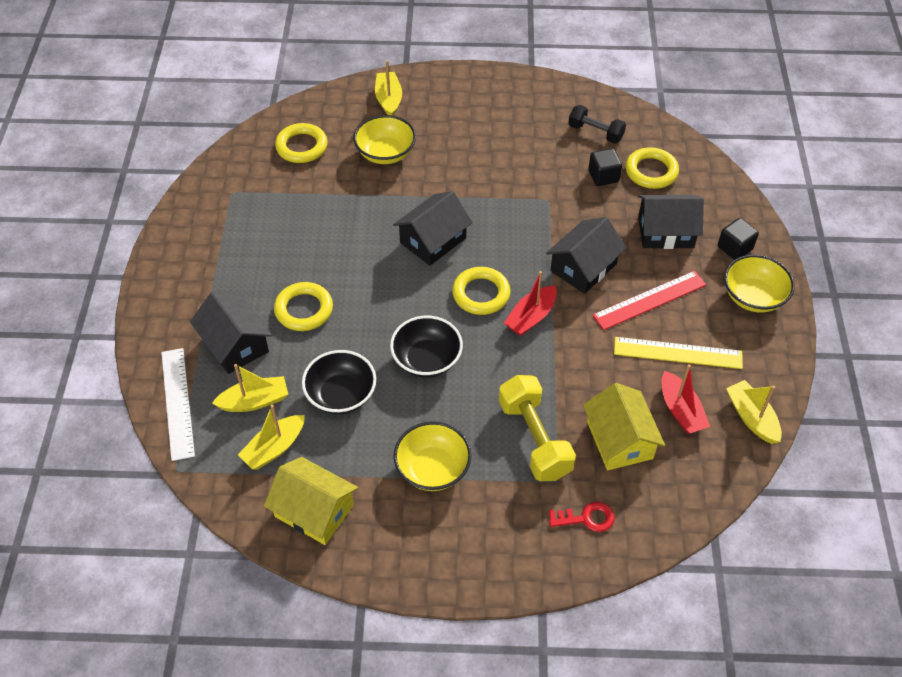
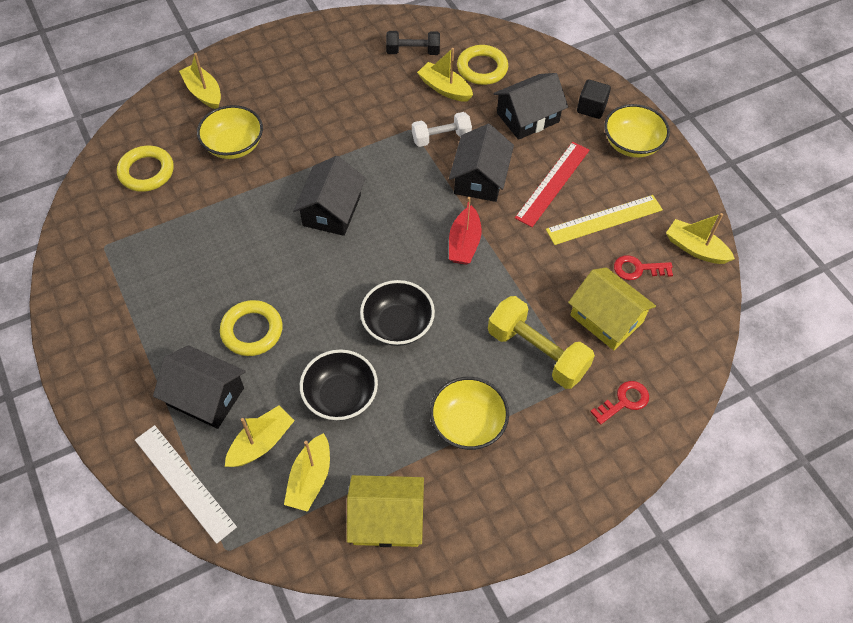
camera: 30 degrees left, 5 degrees up
(481, 294) = (407, 241): yellow ring -> none
(571, 218) = (441, 137): none -> white dumbbell
(603, 176) = (444, 88): black cube -> yellow boat
(680, 410) = (638, 269): red boat -> red key

